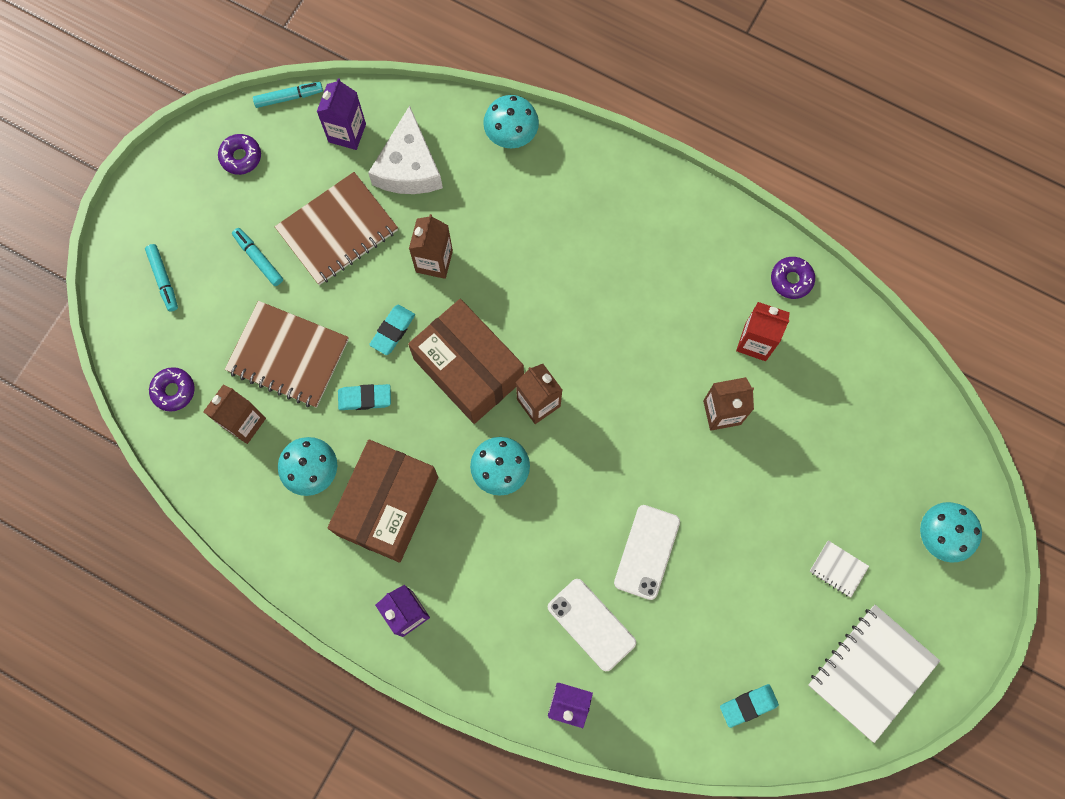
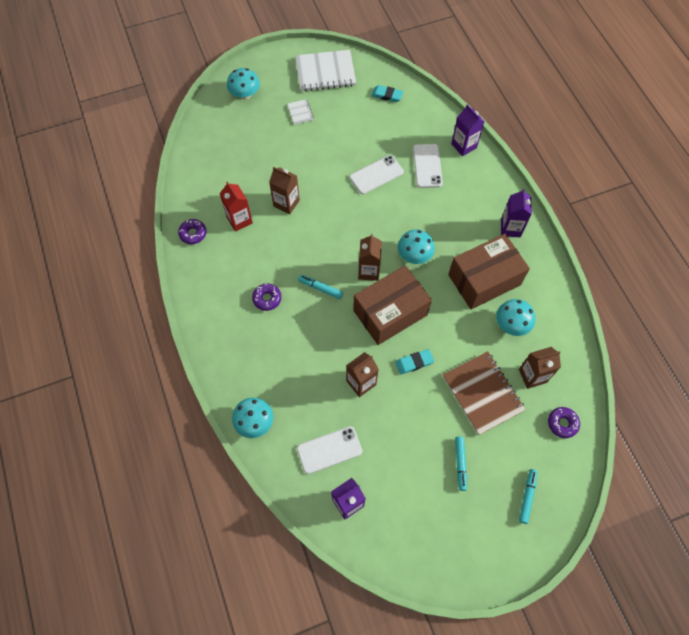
camera: 140 degrees left, 10 degrees down
(241, 157) = (425, 541): purple donut -> purple donut (267, 299)
(289, 97) = (365, 559): turquoise marker -> turquoise marker (320, 288)
(337, 230) = (401, 444): brown notebook -> none
(365, 398) = (456, 339): turquoise eraser -> none
(408, 167) = (329, 450): white cheese -> white phone
(468, 369) = (390, 313): brown box -> brown box turned 60 degrees clockwise

